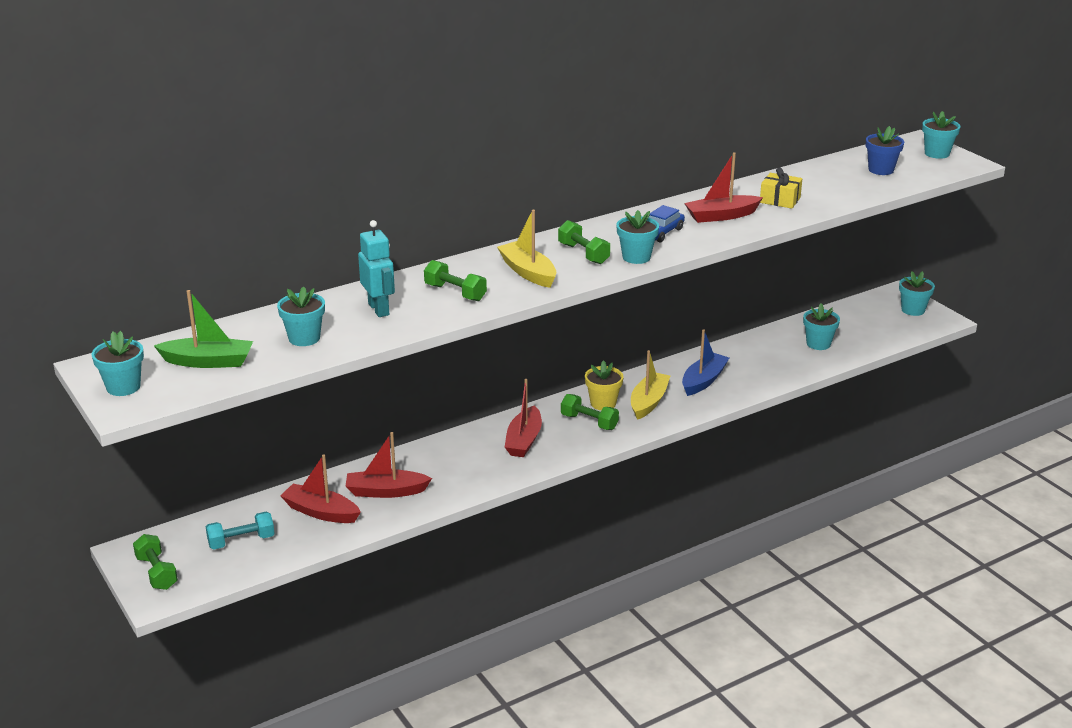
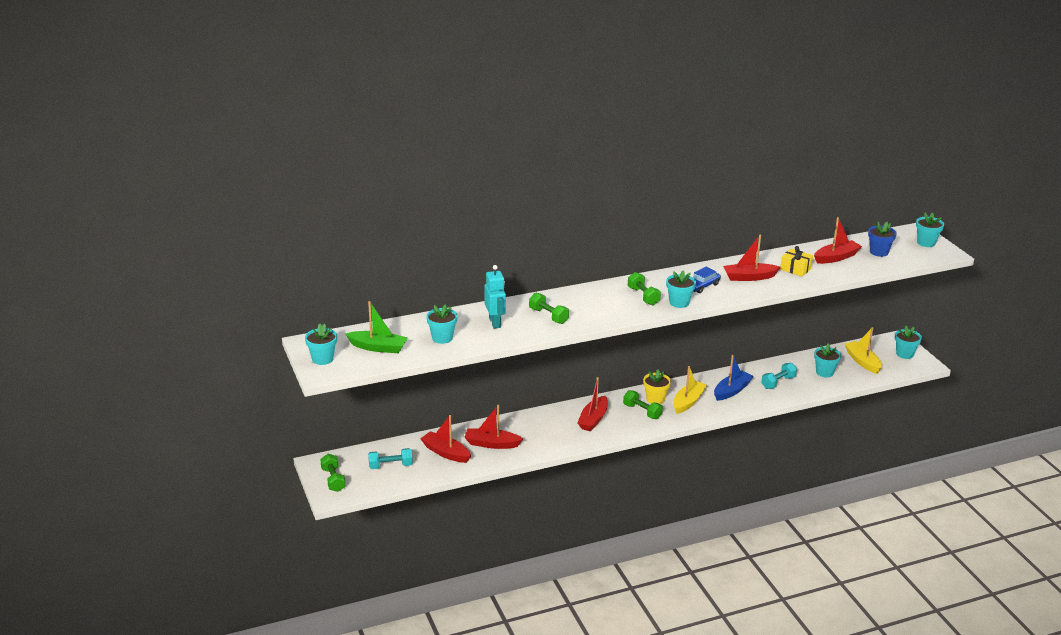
camera: 10 degrees right, 0 degrees up
(528, 272) = (601, 306): yellow boat -> yellow boat (862, 362)
(761, 363) = (778, 382): none -> turquoise dumbbell
(828, 181) = (836, 257): none -> red boat

